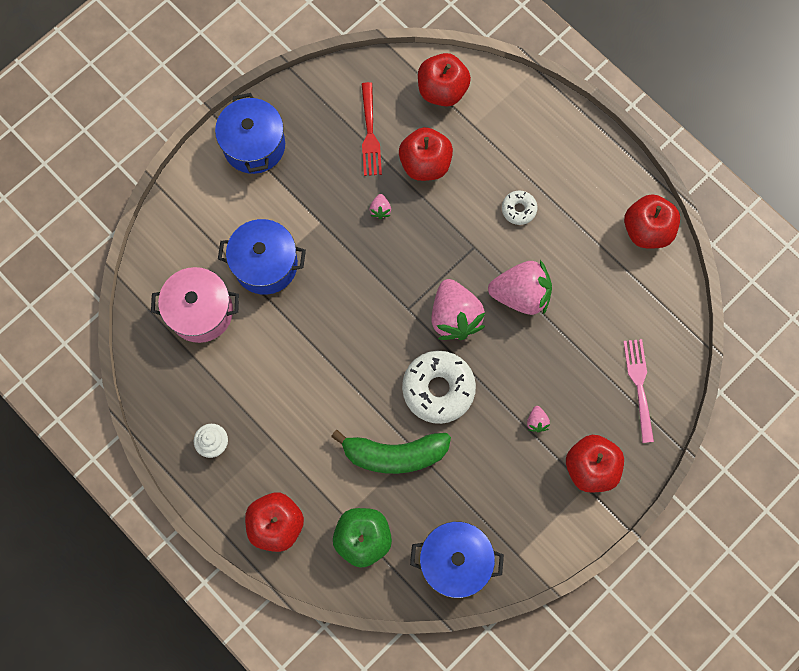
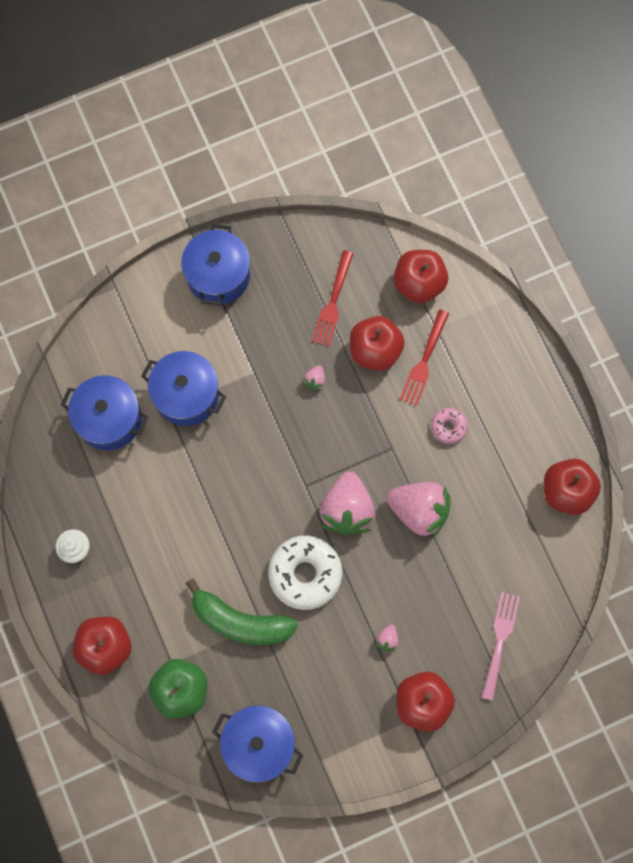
camera: 20 degrees right, 0 degrees up
(201, 311) = (109, 419): pink pot -> blue pot
(473, 157) = (424, 360): none -> red fork
(518, 209) = (448, 427): white donut -> pink donut

